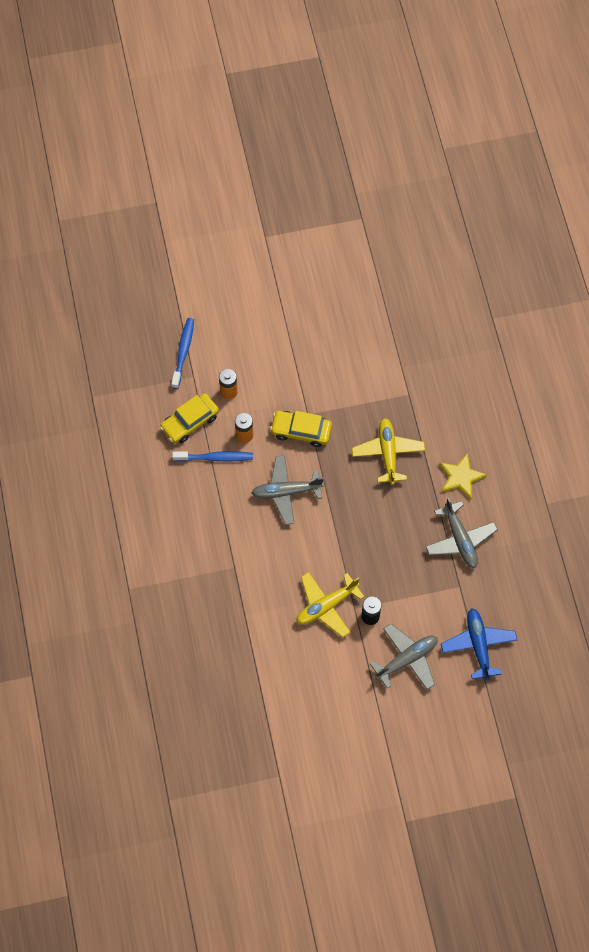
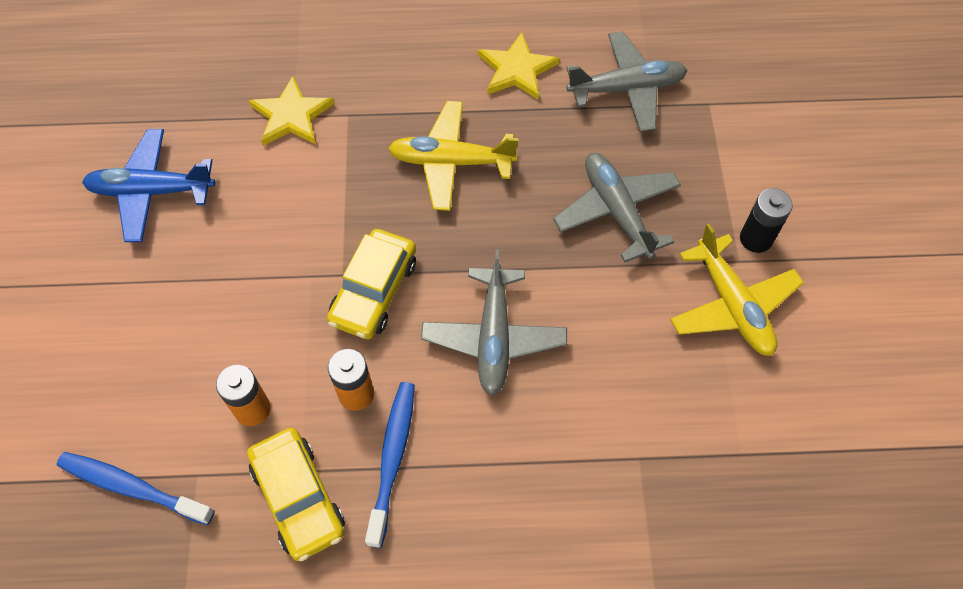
camera: 80 degrees left, 5 degrees down
(401, 366) = (291, 116): none -> yellow star
(407, 659) = (837, 197): grey plane -> grey plane (616, 211)
(478, 645) = (813, 96): blue plane -> blue plane (151, 191)

